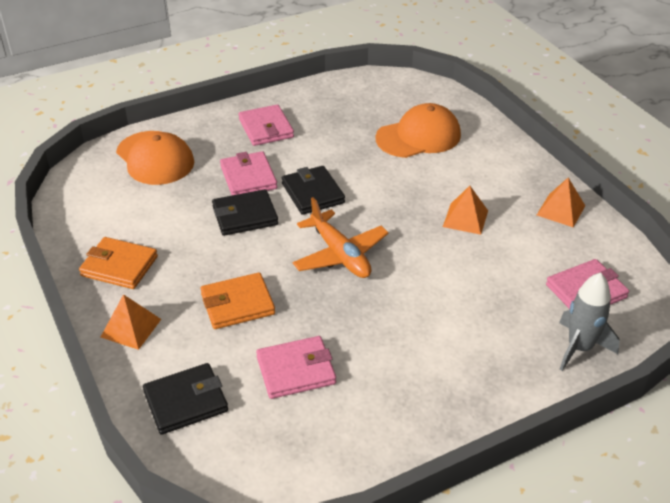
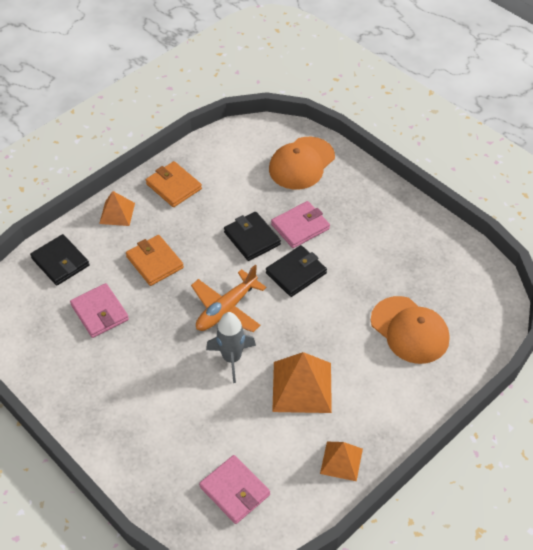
camera: 75 degrees right, 10 degrees up
(119, 266) = (174, 186): orange wallet -> orange wallet turned 45 degrees counterclockwise
(266, 128) = (372, 219): pink wallet -> none
(465, 218) = (302, 387): orange pyramid -> orange pyramid, size x1.66
(579, 348) = (165, 491): grey rocket -> grey rocket (232, 358)

